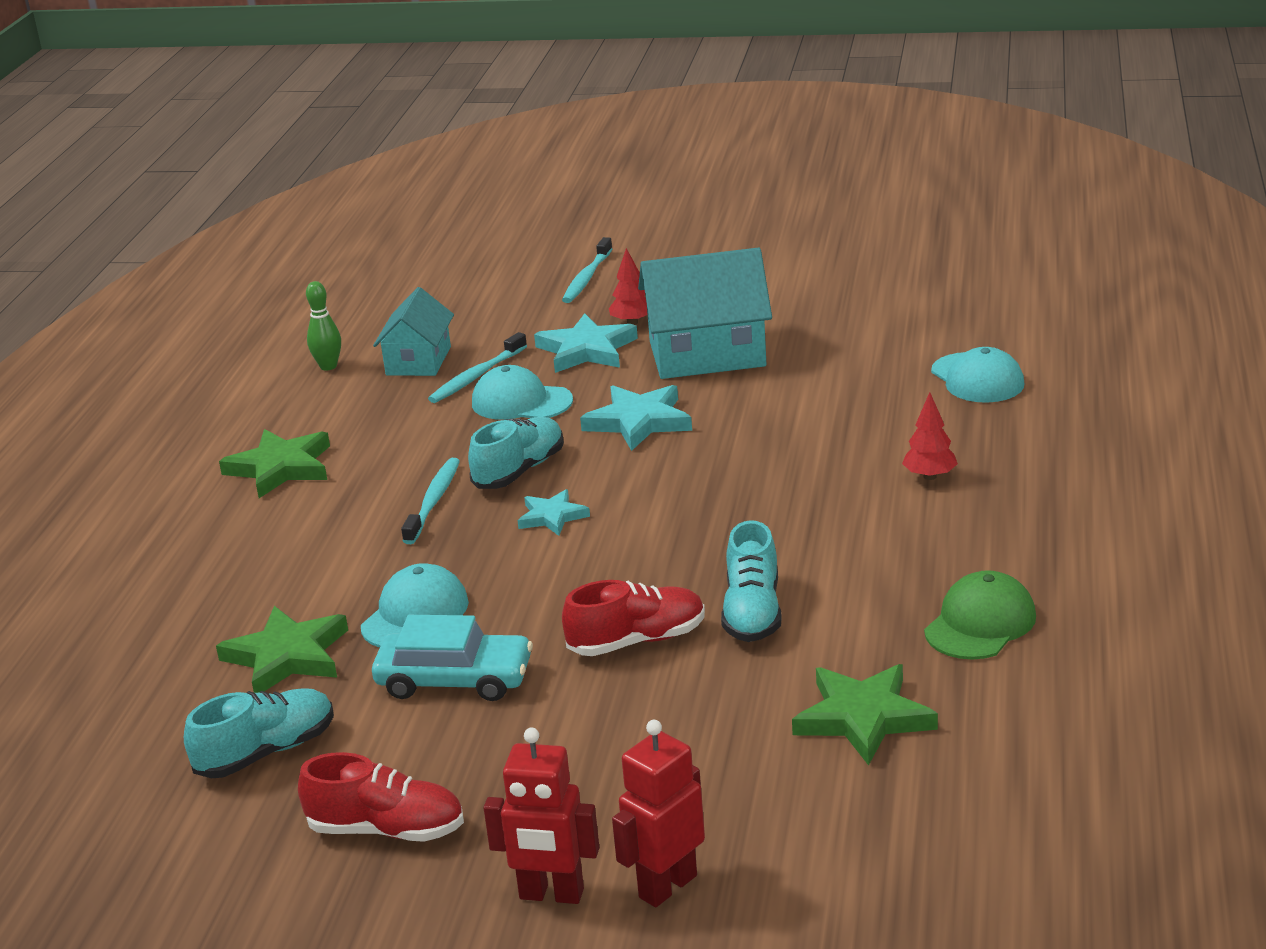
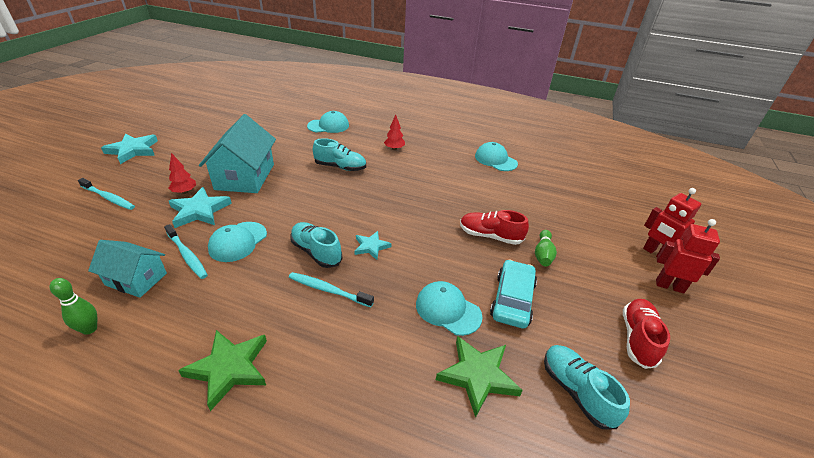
camera: 85 degrees left, 10 degrees up
(551, 895) = (669, 286): red robot -> red robot turned 90 degrees counterclockwise
(601, 712) = (543, 254): none -> green bowling pin
(637, 641) = (490, 236): red shoe -> red shoe turned 60 degrees counterclockwise
(638, 422) = (295, 206): turquoise star -> turquoise star (133, 150)
(752, 612) = (476, 203): turquoise shoe -> turquoise shoe (340, 167)
(863, 718) = (549, 192): green star -> none
(980, 623) = (495, 160): green cap -> turquoise cap

